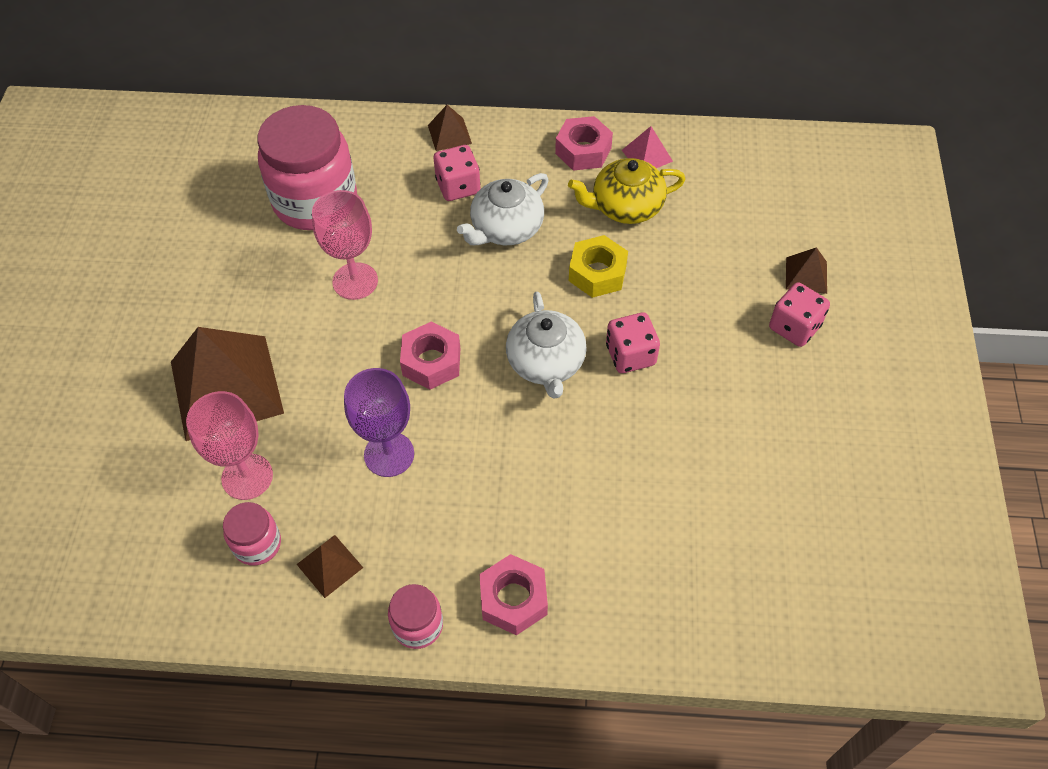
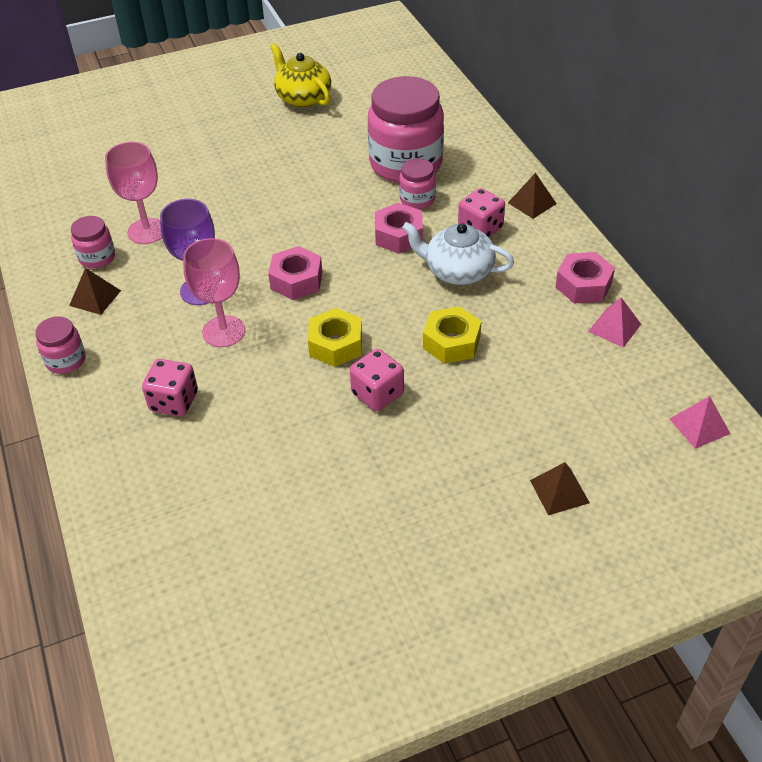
camera: 65 degrees right, 10 degrees down
(226, 387) = (214, 192): brown pyramid -> none
(355, 281) = (345, 213): pink goblet -> pink goblet (224, 331)
(378, 215) = (417, 199): none -> pink jar
(513, 599) = (108, 404): pink nut -> pink nut (399, 235)
(546, 363) = (336, 344): white teapot -> yellow nut
(625, 207) = (540, 334): yellow teapot -> yellow teapot (303, 98)
(782, 158) = (699, 426): none -> pink pyramid
(794, 327) = (487, 501): pink dice -> pink dice (174, 401)

